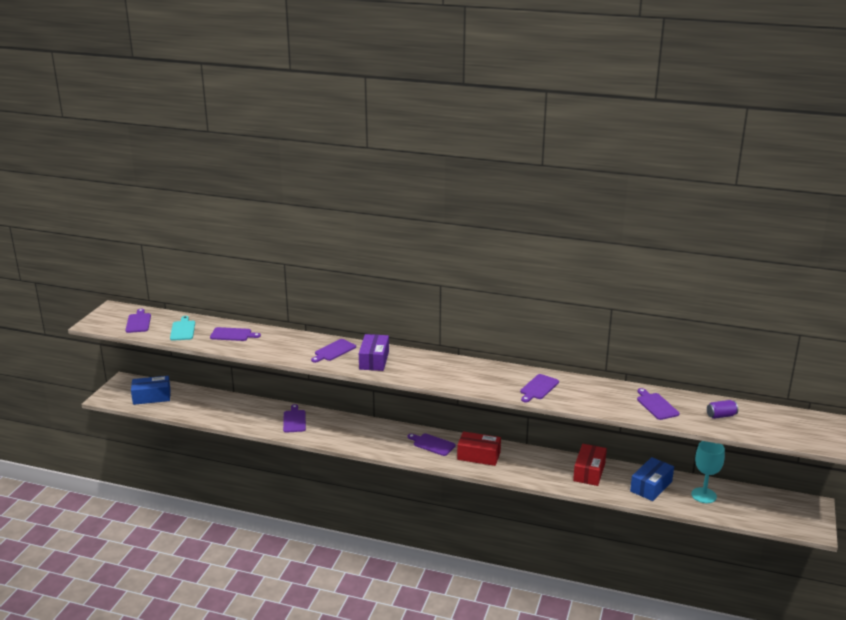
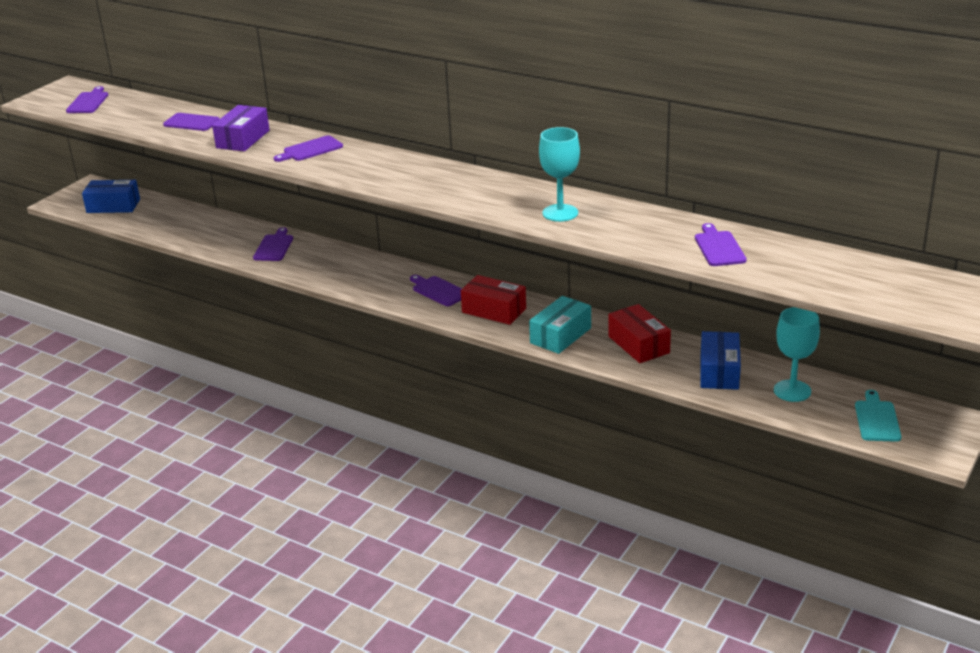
camera: 15 degrees right, 5 degrees up
(183, 330) = (136, 114): turquoise cutting board -> turquoise cutting board (877, 419)
(374, 360) = (356, 164): purple box -> purple box (243, 139)
(533, 470) = (560, 335): none -> turquoise box
(538, 388) = (560, 213): purple cutting board -> turquoise goblet
(589, 472) = (638, 344): red box -> red box turned 60 degrees counterclockwise
(651, 486) = (719, 371): blue box -> blue box turned 45 degrees counterclockwise
(721, 416) = (809, 268): purple can -> none

